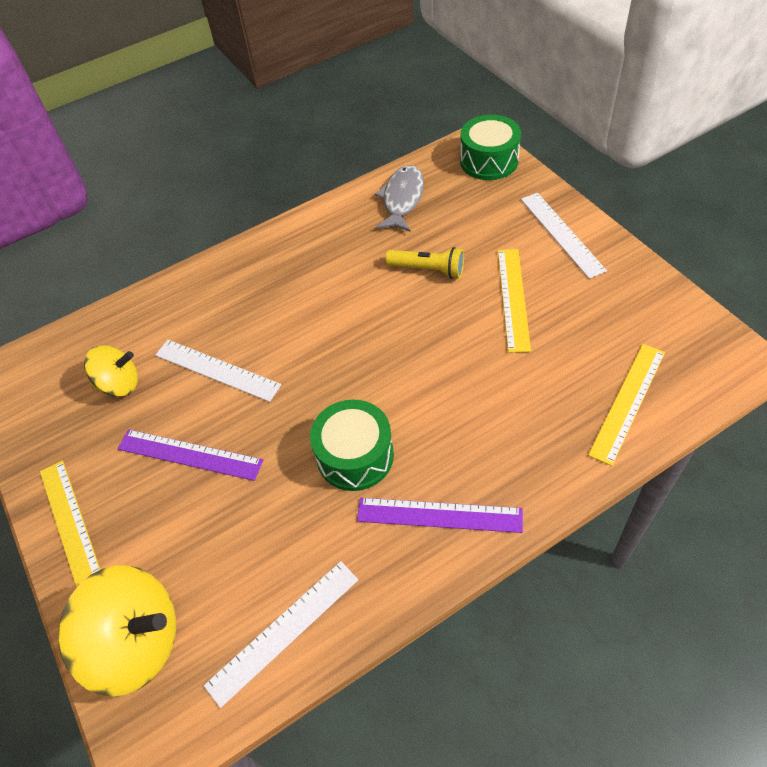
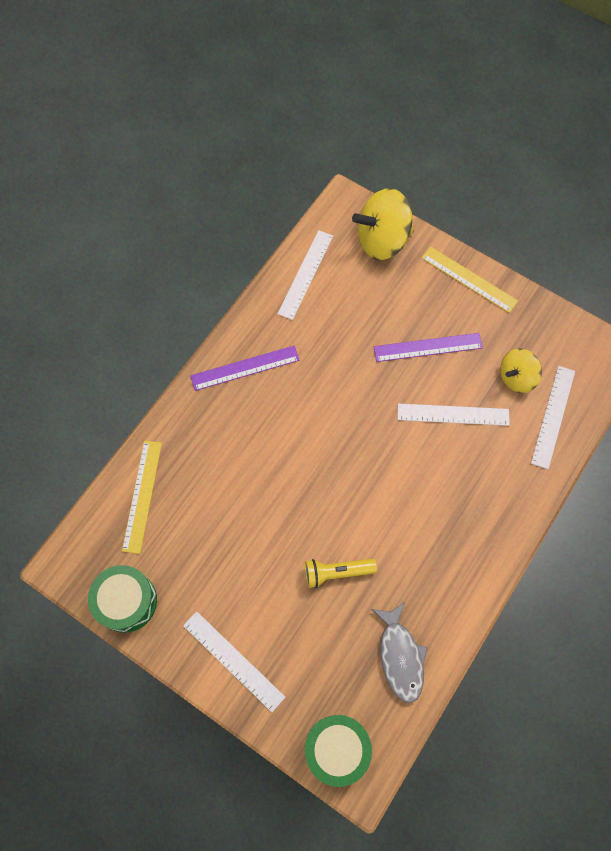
camera: 150 degrees right, 15 degrees up
(117, 334) = (553, 416): none -> white ruler
(355, 455) = (316, 386): green drum -> green drum (126, 601)
(513, 298) = (253, 565): yellow ruler -> none

